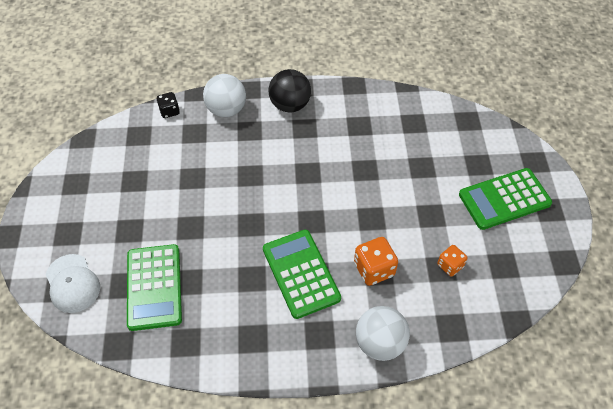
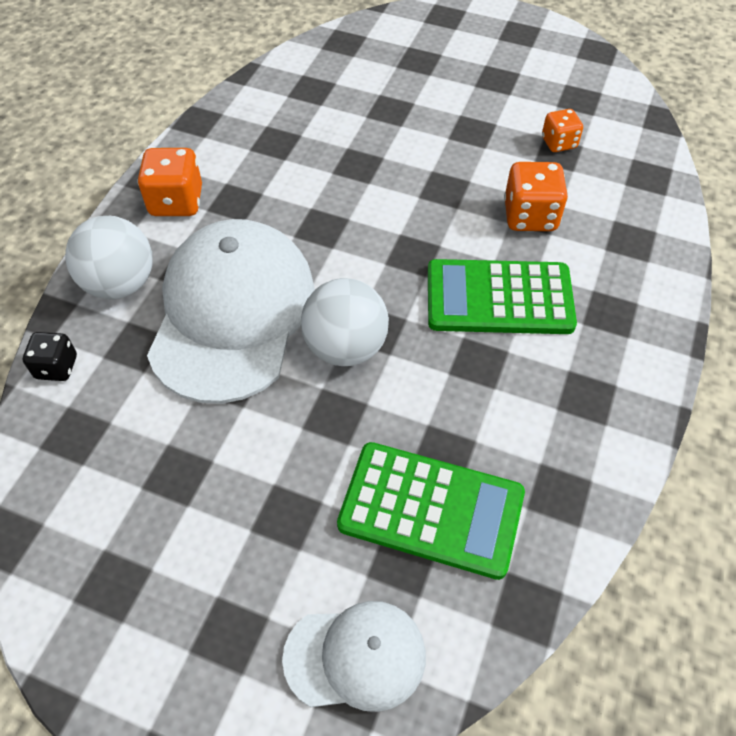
camera: 65 degrees left, 0 degrees up
(230, 160) = (232, 313): none -> white cap
(290, 105) = (176, 202): black ball -> orange dice
(380, 343) = (647, 252): white ball -> white ball (345, 347)
(504, 199) = (485, 60): green calculator -> none

